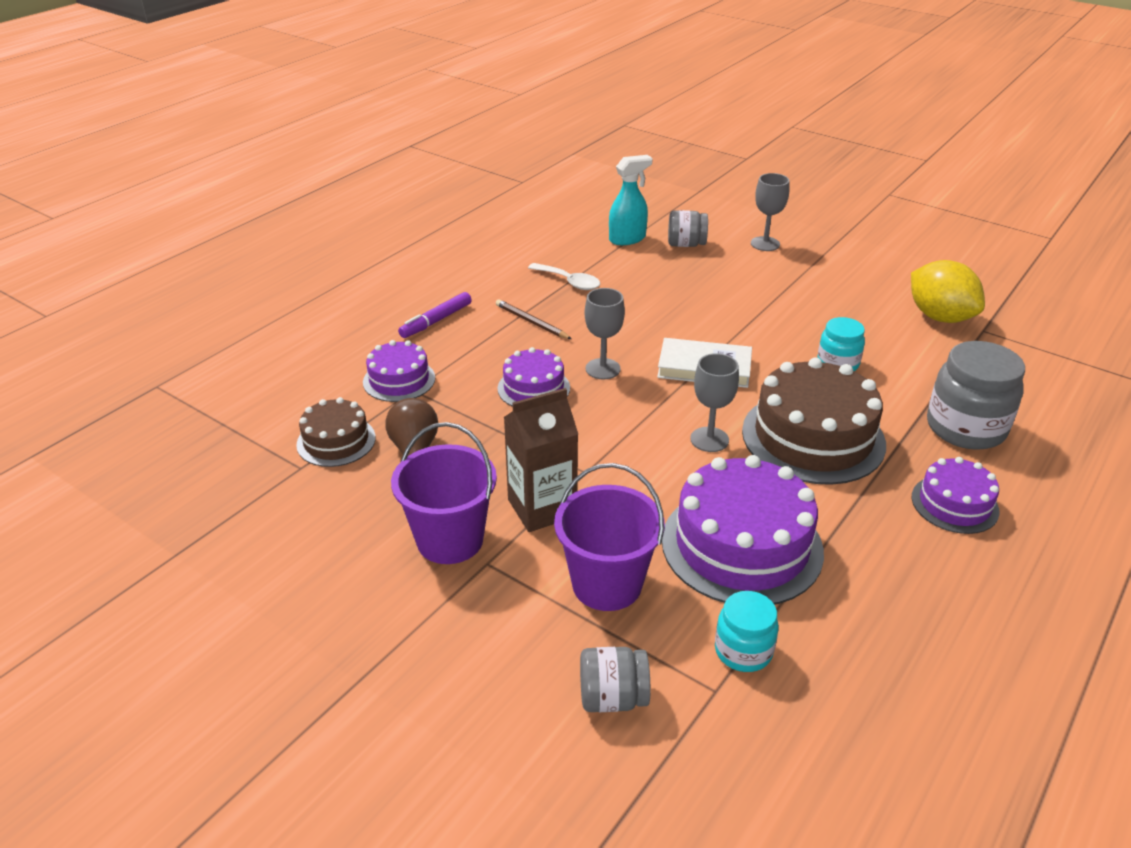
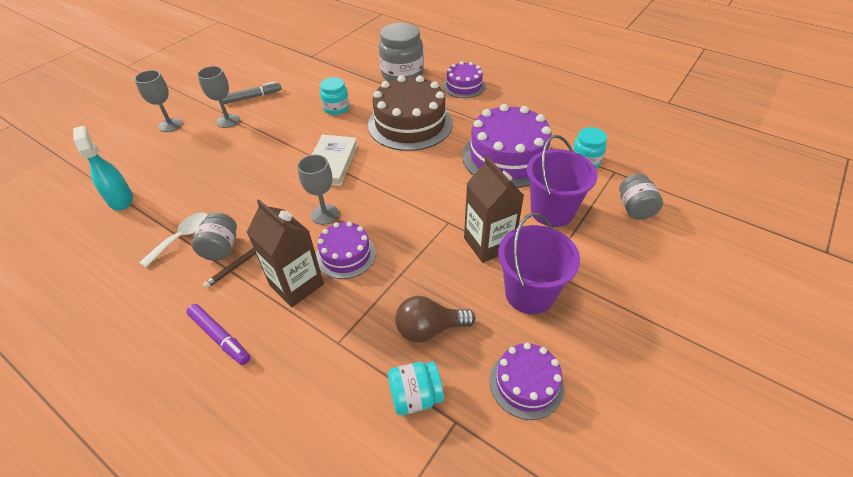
camera: 90 degrees left, 10 degrees up
(336, 441) = (415, 396): brown cake -> turquoise jar
(399, 380) = (321, 356): purple cake -> purple cake (526, 383)
(494, 358) = (296, 284): none -> brown carton
(686, 244) = (150, 165): grey jar -> grey jar (221, 248)
(709, 439) = (412, 164): grey goblet -> grey goblet (228, 121)
(845, 291) = (252, 97): none -> grey marker
(939, 317) = (293, 68): yellow lemon -> none

